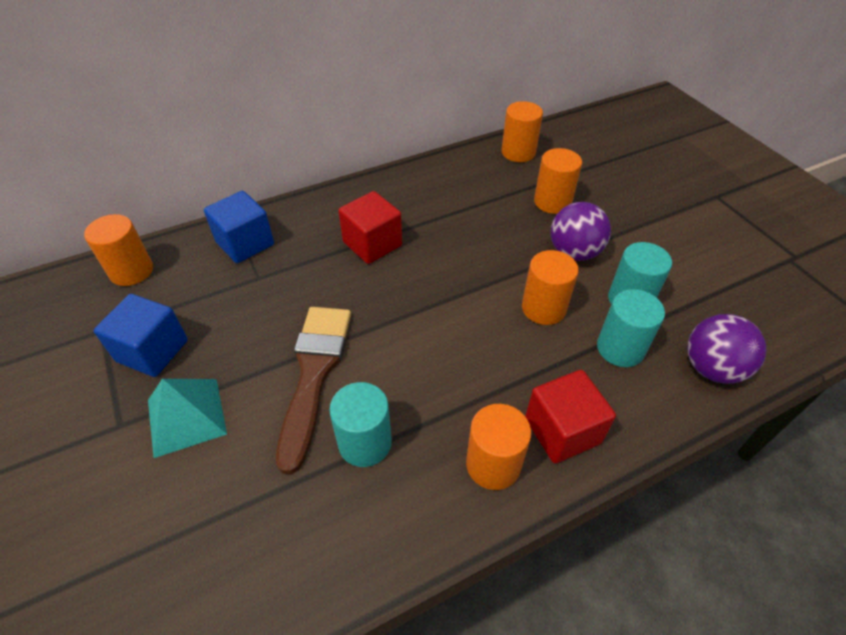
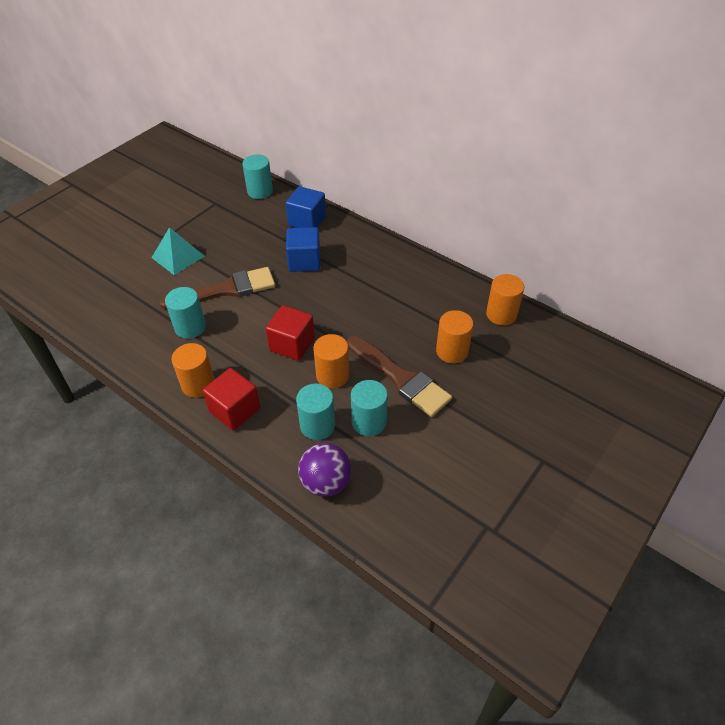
camera: 65 degrees right, 0 degrees up
(131, 271) = (260, 191): orange cylinder -> turquoise cylinder
(152, 351) = (211, 226): blue cube -> blue cube (304, 261)
(372, 244) = (341, 273): red cube -> red cube (292, 344)
(574, 252) = (400, 378): purple ball -> brown brush

